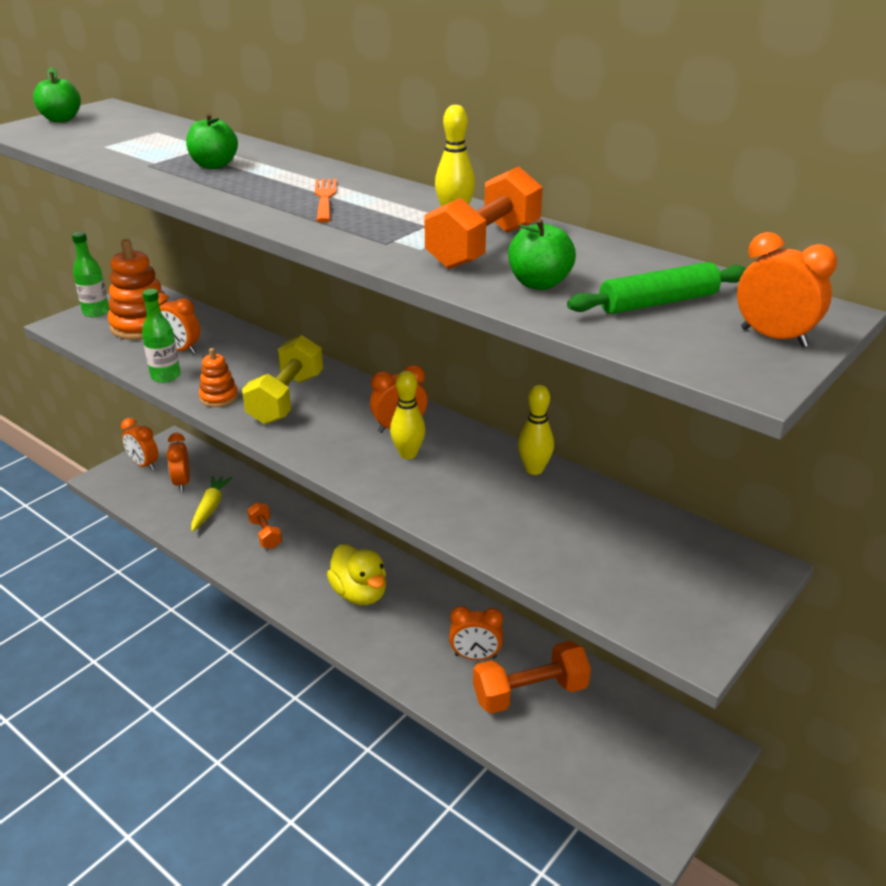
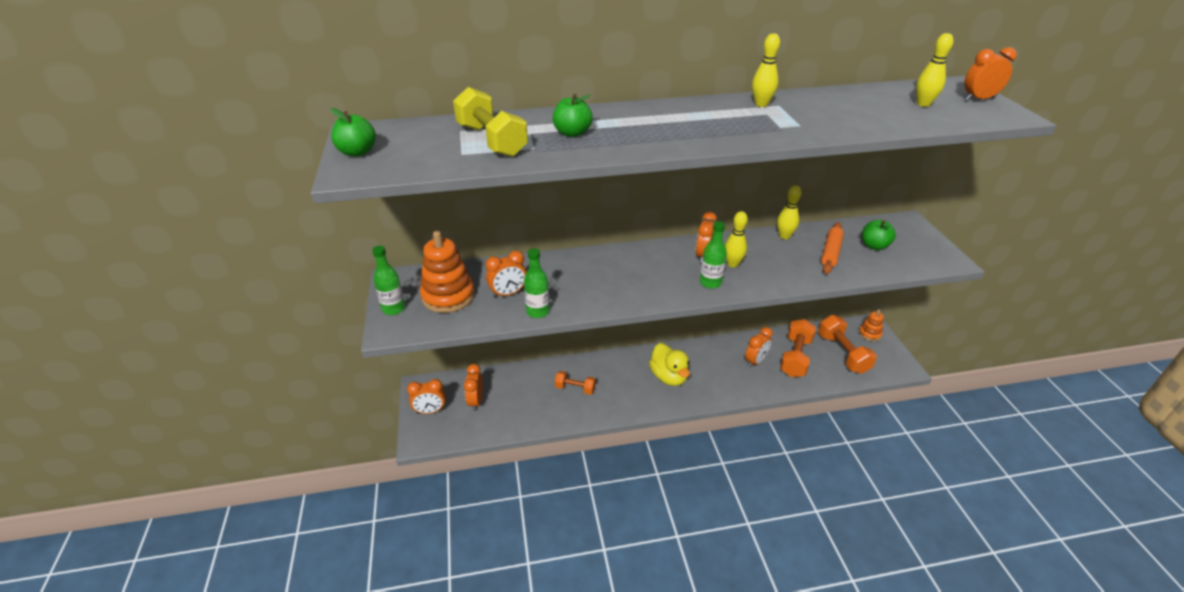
camera: 50 degrees left, 5 degrees up
(182, 483) = (476, 401): orange clock -> orange clock turned 60 degrees clockwise
(210, 508) = (519, 400): yellow carrot -> none
(219, 397) = (593, 301): orange stacking toy -> orange stacking toy (869, 334)
(286, 399) = (626, 278): yellow dumbbell -> yellow dumbbell (491, 141)
(325, 198) = (687, 123): orange fork -> none
(344, 453) = (710, 283): none -> green bottle
(359, 593) = (669, 377): yellow duck -> yellow duck turned 60 degrees clockwise
(484, 247) = (815, 112): orange dumbbell -> orange dumbbell (842, 353)
(539, 283) = (877, 117): green apple -> green apple (874, 246)
(546, 520) = (830, 252): none -> orange rolling pin
(658, 302) = (923, 104): green rolling pin -> yellow bowling pin

